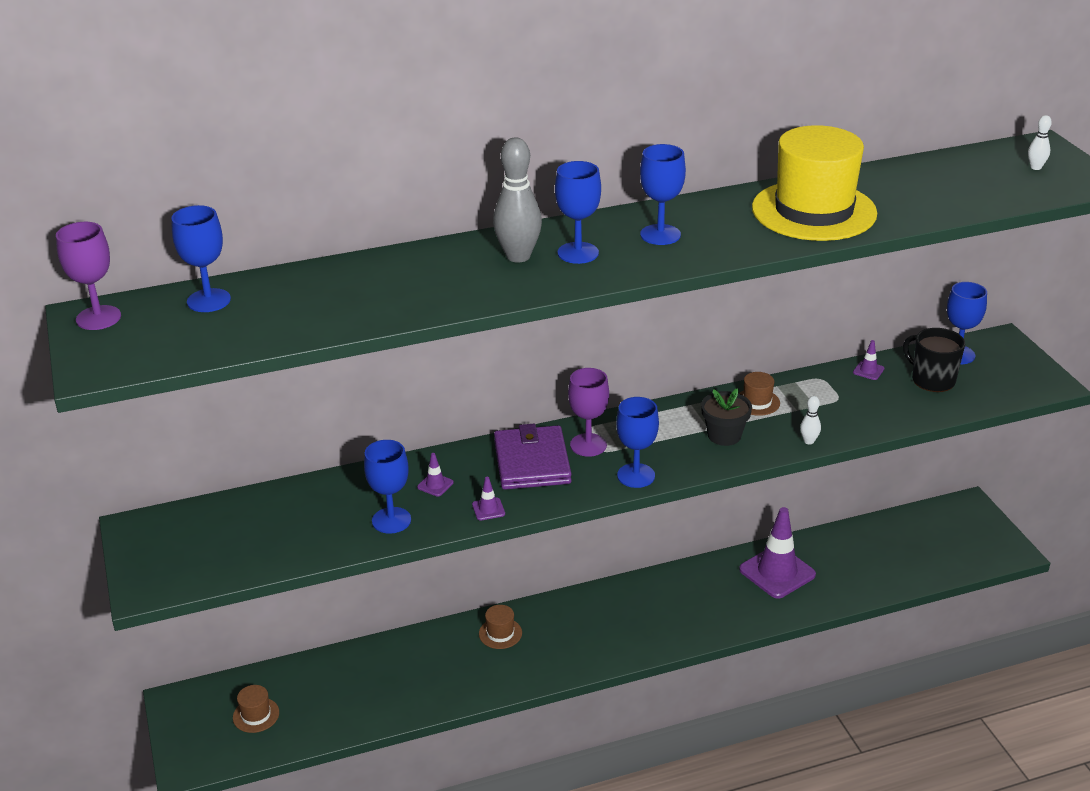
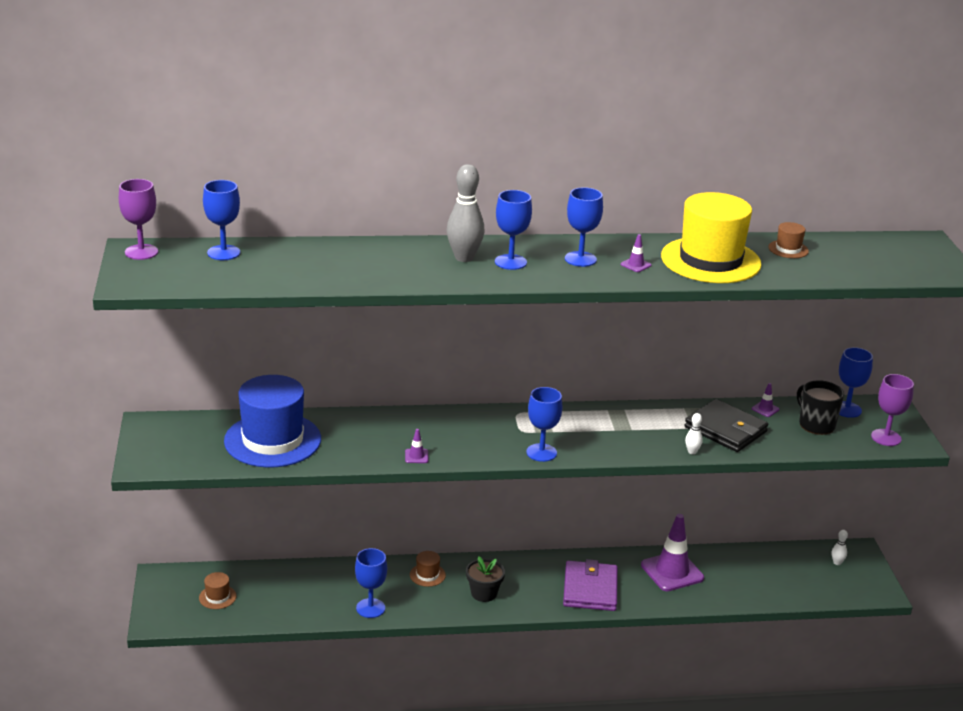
camera: 10 degrees right, 5 degrees down
(303, 521) = (272, 440): none -> blue hat
(391, 520) = (339, 451): blue goblet -> blue goblet (370, 608)
(435, 485) = (382, 432): purple traffic cone -> purple traffic cone (636, 265)
(532, 462) = (463, 429): purple wallet -> purple wallet (590, 589)
(588, 445) = (512, 425): purple goblet -> purple goblet (886, 437)
(724, 435) = (624, 436): black flower pot -> black flower pot (484, 593)
(757, 402) = (662, 417): brown hat -> brown hat (788, 249)
(835, 405) = (725, 430): none -> black wallet
(1035, 167) = (911, 256): white bowling pin -> white bowling pin (837, 563)

